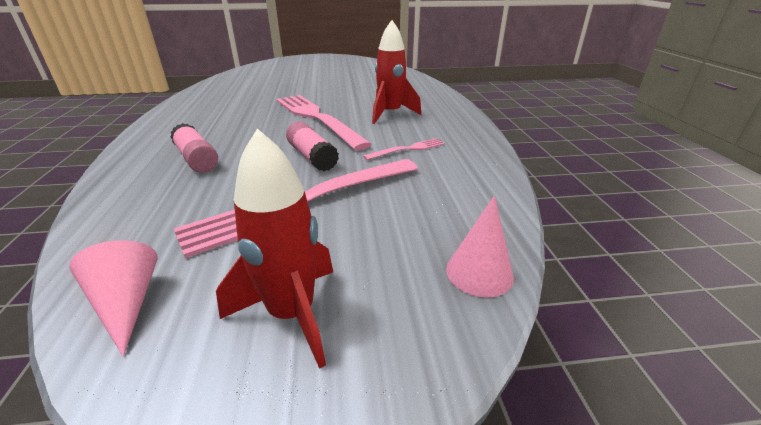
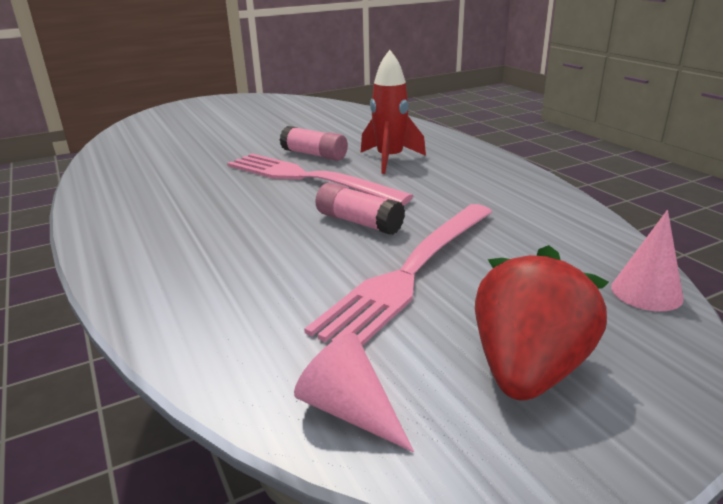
camera: 20 degrees left, 5 degrees down
(197, 159) = (218, 252): pink glue stick -> pink glue stick (314, 155)
(292, 314) = (528, 369): red rocket -> red strawberry
(408, 149) = (454, 194): pink fork -> none

